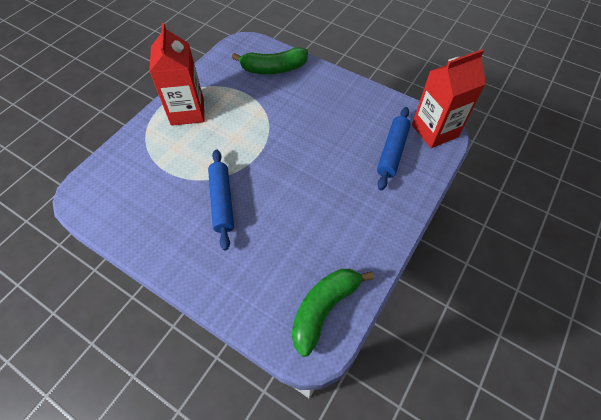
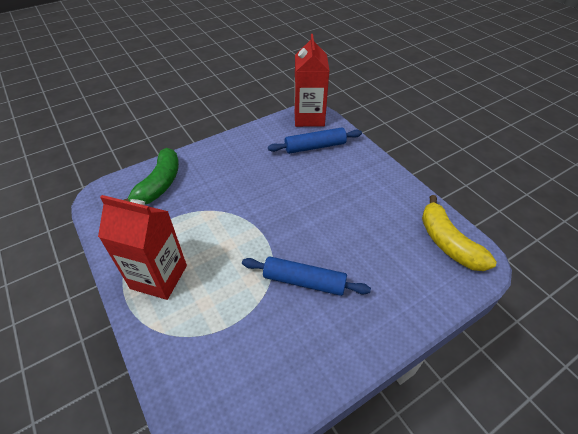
camera: 65 degrees left, 10 degrees down
(324, 309) = (448, 243): green banana -> yellow banana
(392, 152) = (315, 147): blue rolling pin -> blue rolling pin turned 60 degrees counterclockwise

